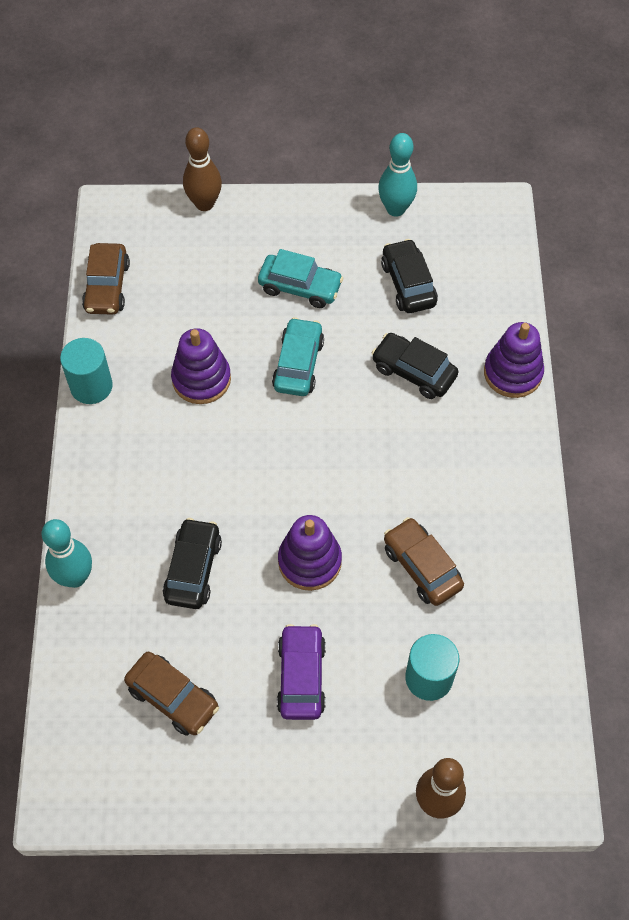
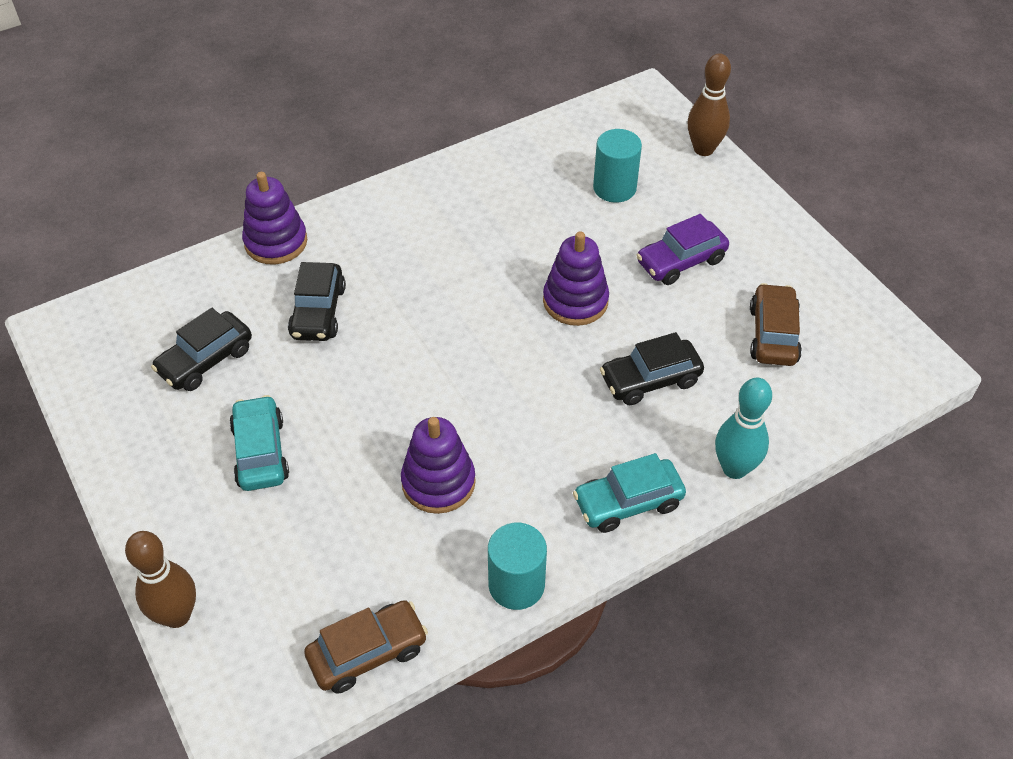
camera: 120 degrees left, 10 degrees down
(298, 364) = (366, 406): turquoise car -> turquoise car (628, 502)
(395, 209) = (98, 415): turquoise bowling pin -> none
(422, 567) = (522, 227): brown car -> none

